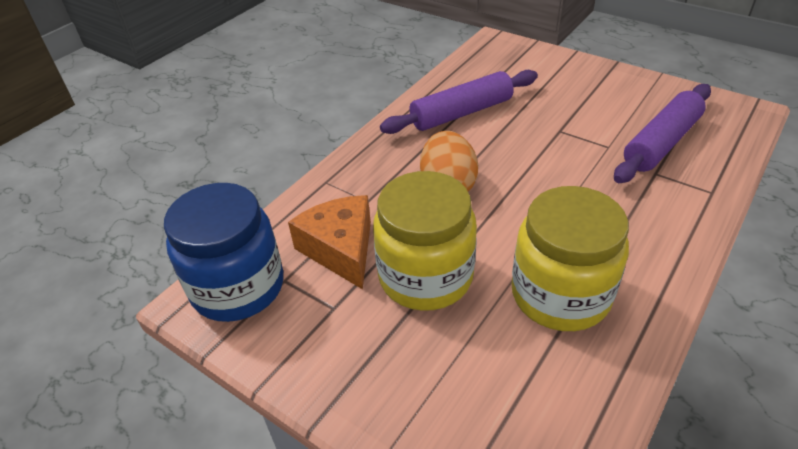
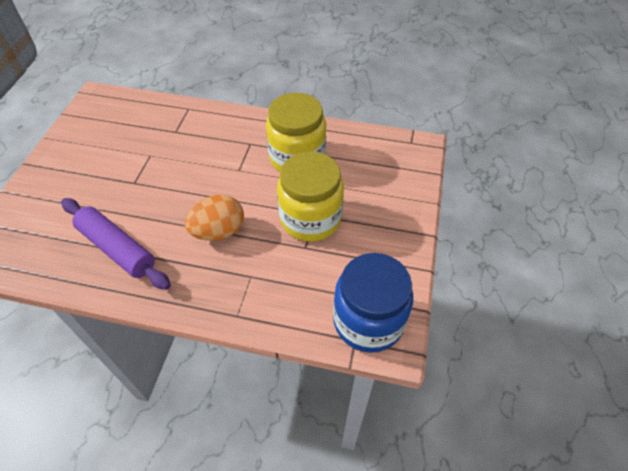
camera: 115 degrees left, 10 degrees up
(341, 249) = (306, 273): orange cheese -> none
(661, 143) = (141, 131): purple rolling pin -> none

